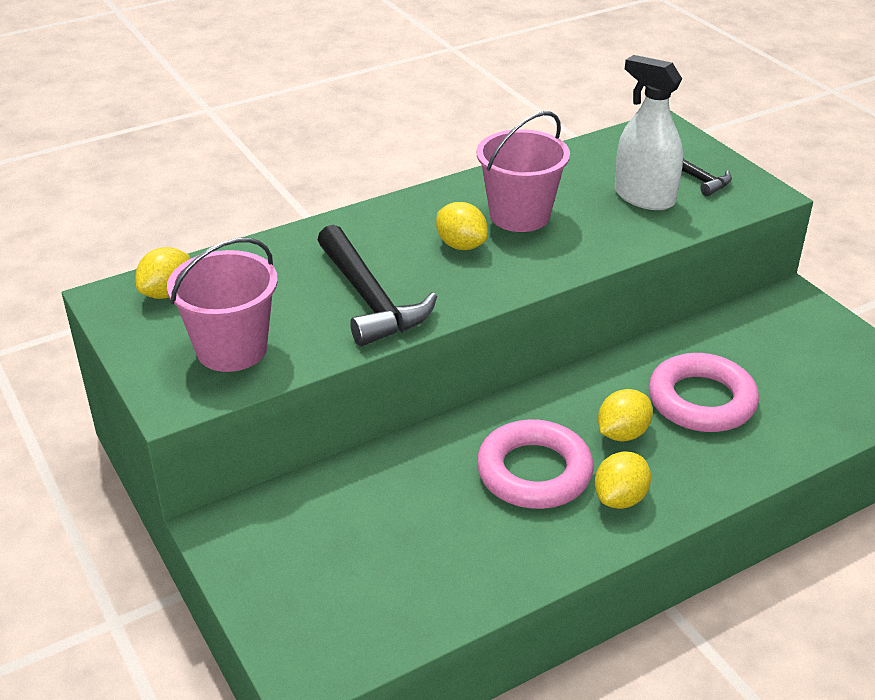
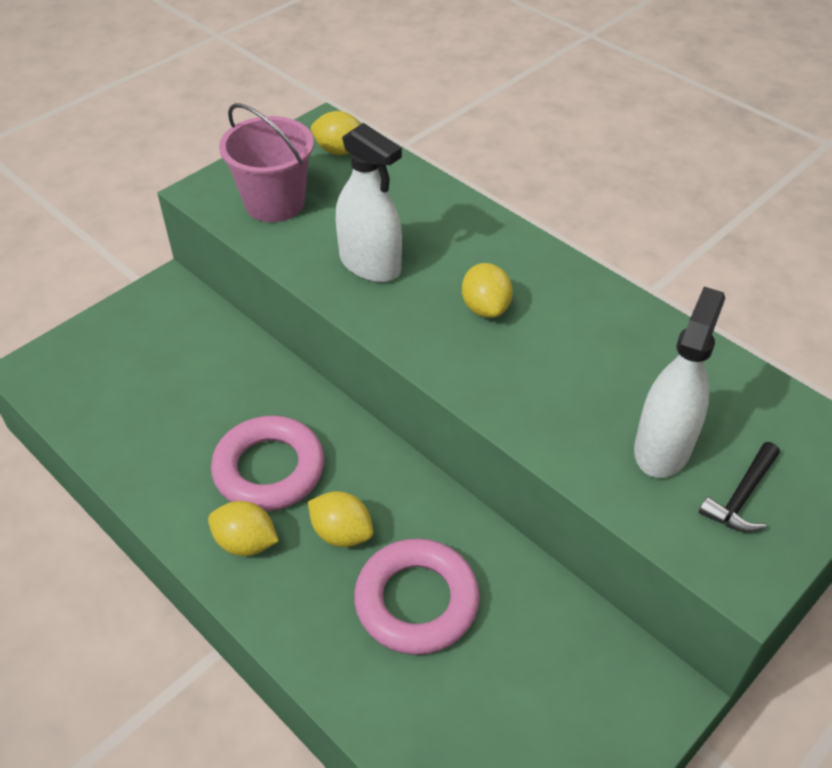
camera: 75 degrees right, 10 degrees up
(369, 299) = (370, 264): black hammer -> white spray bottle
(461, 245) = (485, 308): yellow lemon -> yellow lemon turned 45 degrees counterclockwise
(519, 215) = (564, 342): pink bucket -> none

